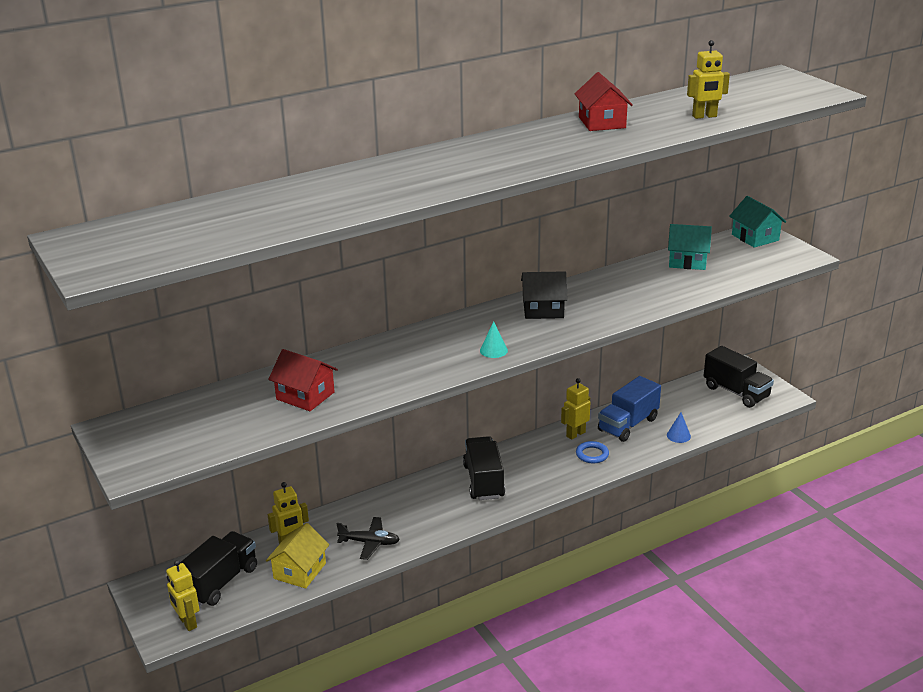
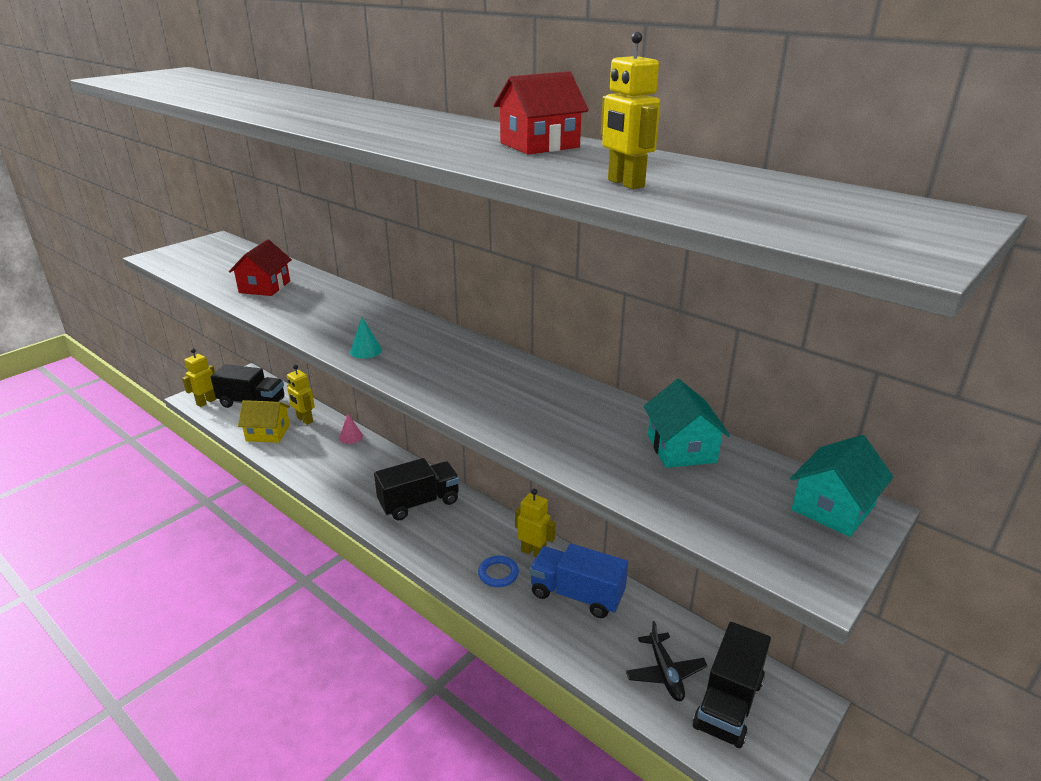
camera: 70 degrees right, 0 degrees up
(348, 512) = (351, 437): none -> pink cone
(369, 543) = (309, 458): black plane -> black plane (665, 673)
(543, 309) = (471, 364): black house -> none
(678, 435) = (577, 650): blue cone -> none

